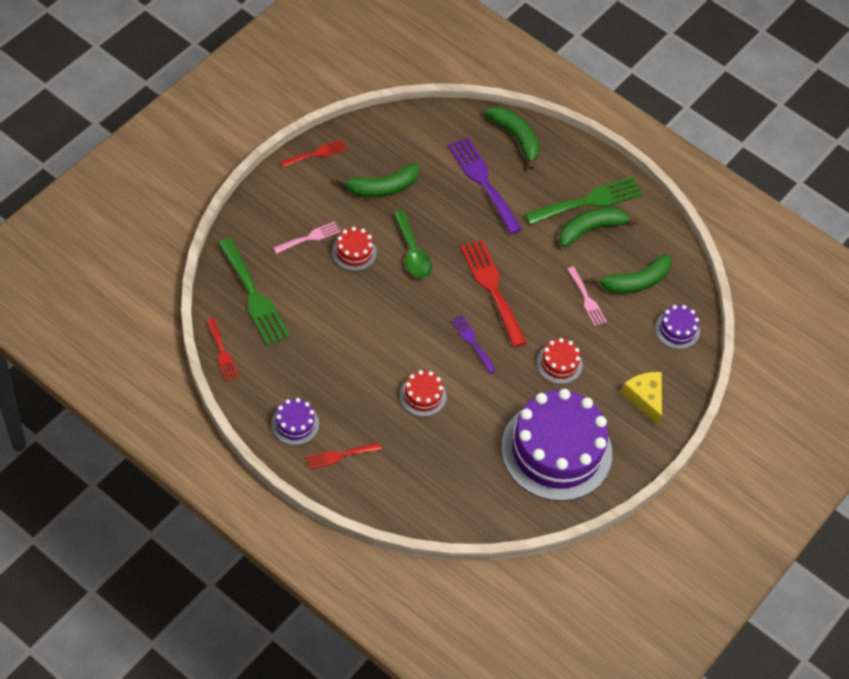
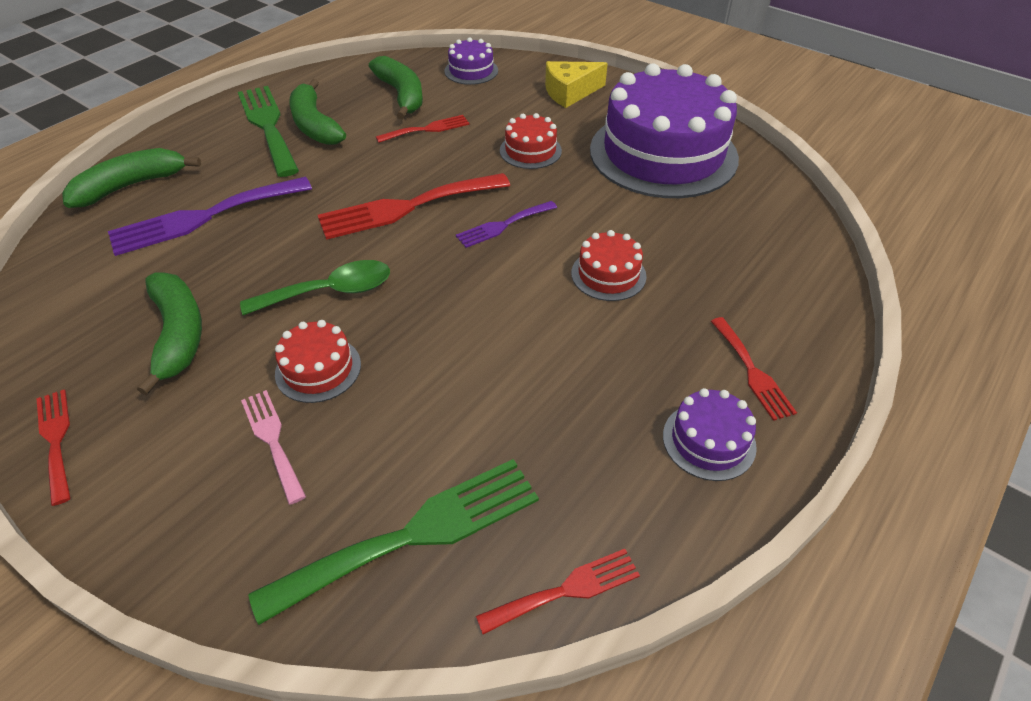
camera: 85 degrees left, 10 degrees down
(587, 299) = (427, 129): pink fork -> red fork

